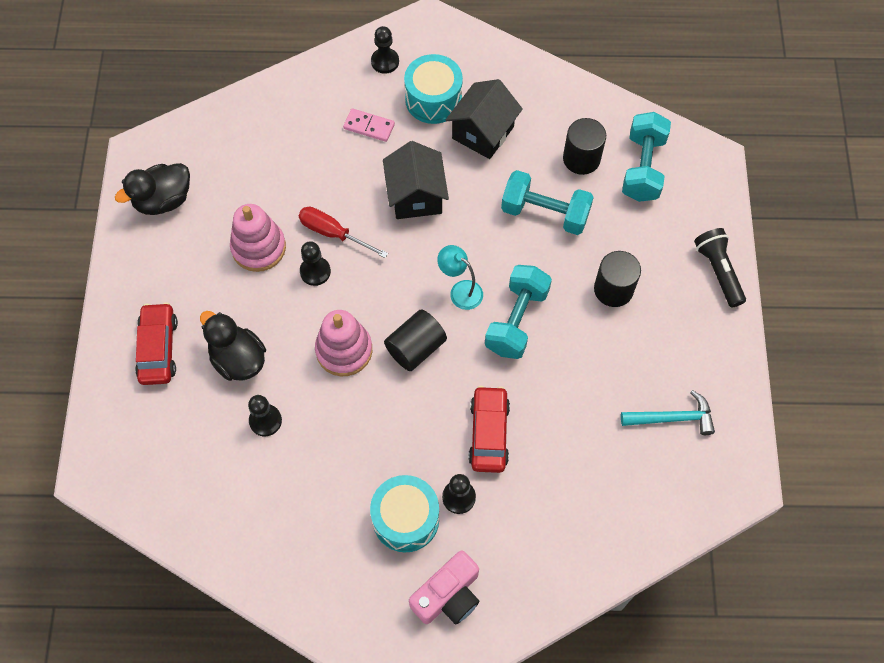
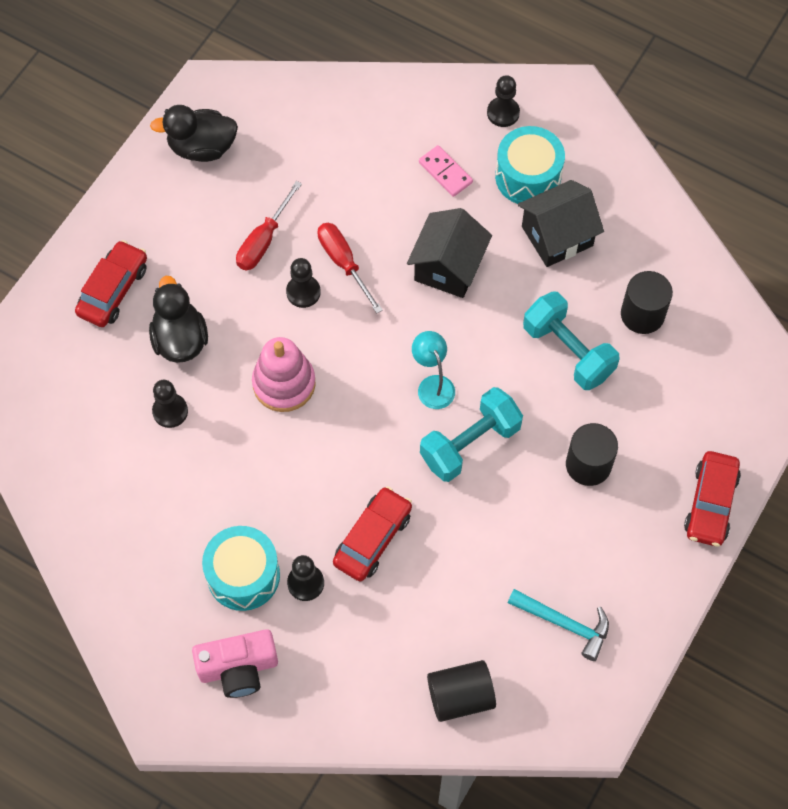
camera: 30 degrees right, 0 degrees up
(258, 248) = (264, 240): pink stacking toy -> red screwdriver
(415, 348) = (354, 418): black cylinder -> black cylinder (460, 696)
(642, 168) = (701, 356): turquoise dumbbell -> none
(718, 271) = (710, 503): black flashlight -> red car

